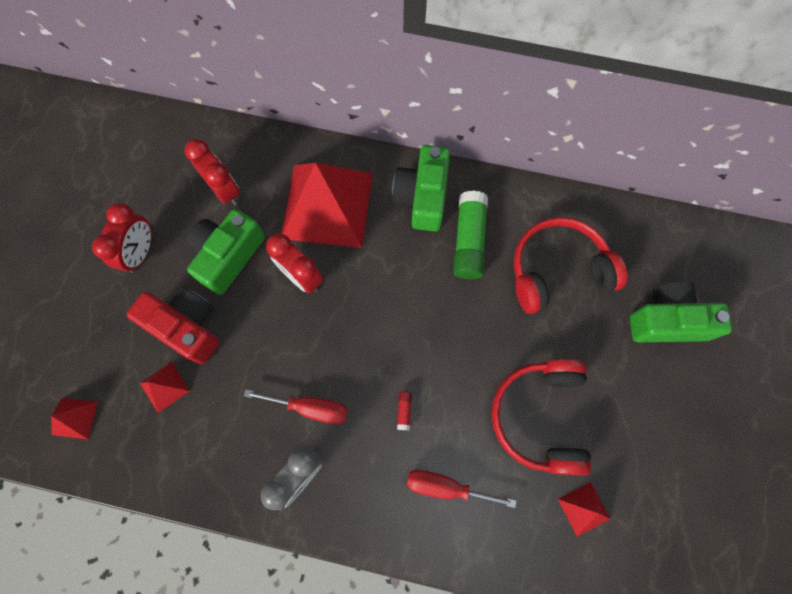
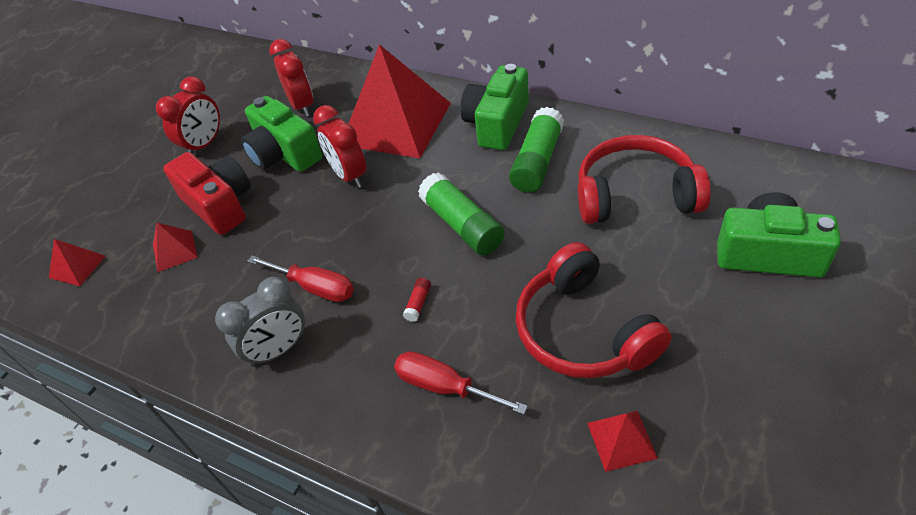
camera: 20 degrees right, 25 degrees down
(228, 256) = (284, 154): green camera -> green camera turned 90 degrees counterclockwise
(420, 322) = (462, 225): none -> green glue stick
(540, 417) = (583, 330): red headphones -> red headphones turned 45 degrees counterclockwise

